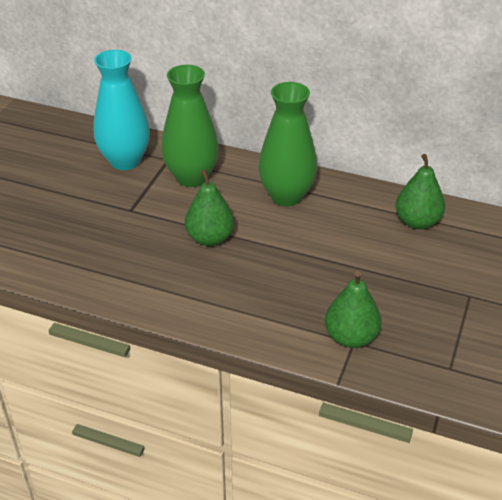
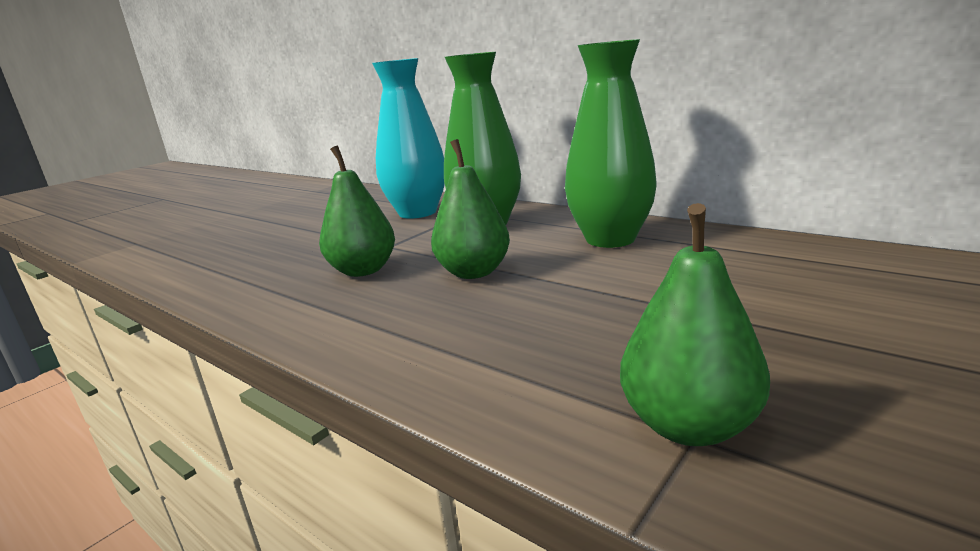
camera: 20 degrees right, 20 degrees down
(417, 222) = (841, 268): green pear -> green pear (363, 270)

